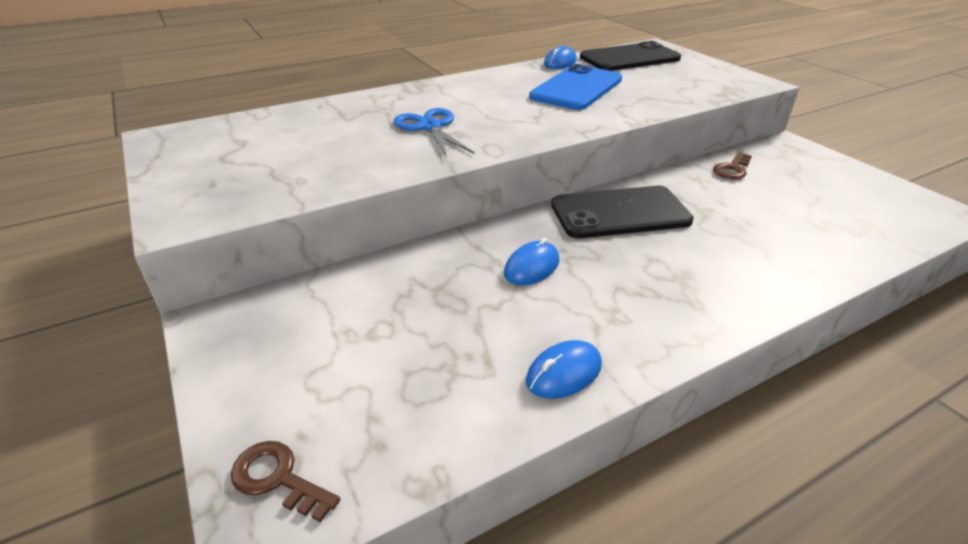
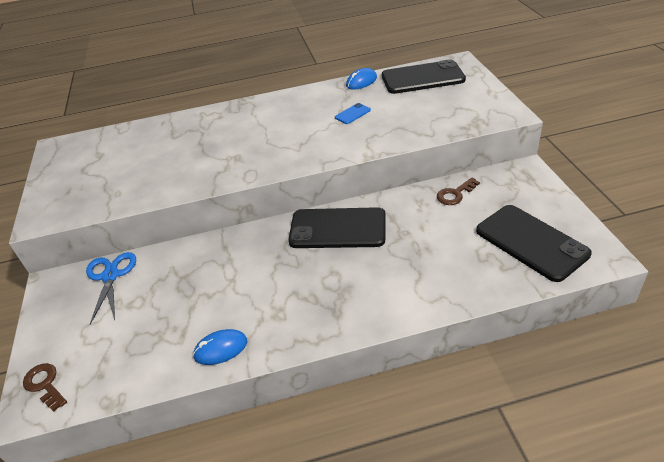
camera: 20 degrees right, 5 degrees up
(430, 127) = (222, 150): blue scissors -> blue scissors (110, 276)
(531, 267) = (249, 268): blue mouse -> none
(576, 88) = (352, 114): blue phone -> blue phone, size x0.42
(860, 206) = (531, 242): none -> black phone

